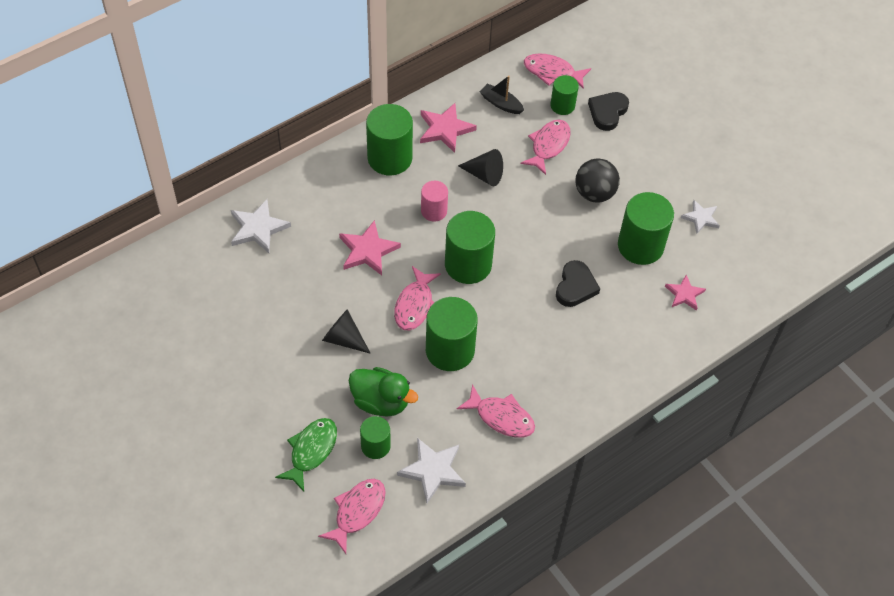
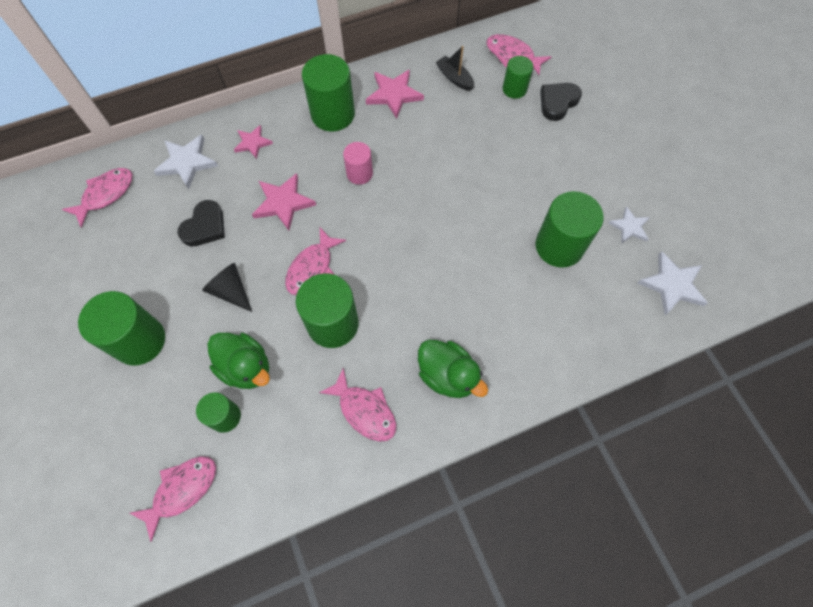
camera: 15 degrees right, 10 degrees up
(311, 451) = (158, 409): green fish -> none
(433, 471) = (275, 458): white star -> white star (672, 285)
(468, 264) = (377, 235): green cylinder -> green cylinder (139, 340)
(484, 175) = (419, 145): black cone -> none
(548, 145) = (490, 126): pink fish -> pink fish (105, 194)
(567, 375) = (447, 375): none -> green duck
(575, 287) = (480, 278): black heart -> black heart (205, 227)
(594, 193) = (525, 182): black ball -> none
(684, 294) = (594, 307): pink star -> pink star (252, 143)

